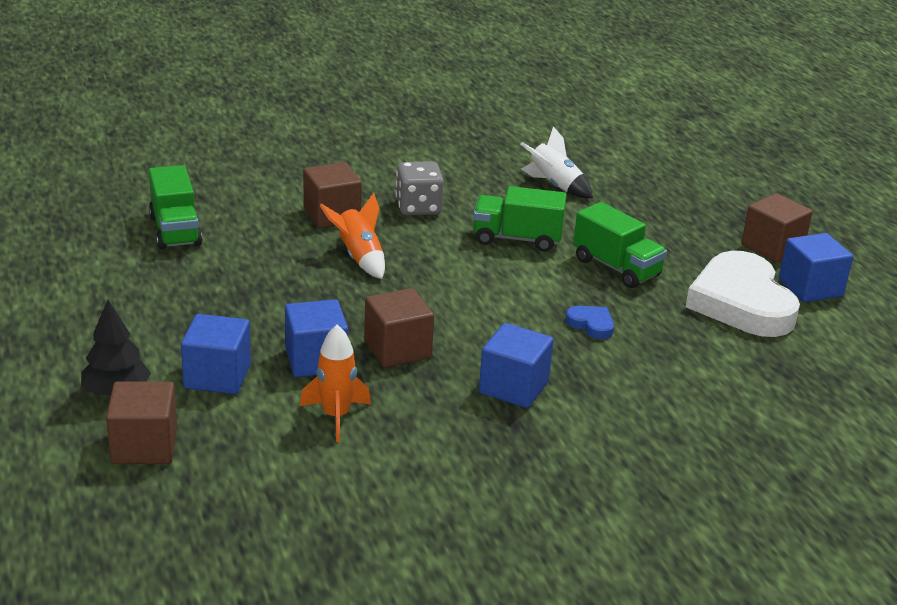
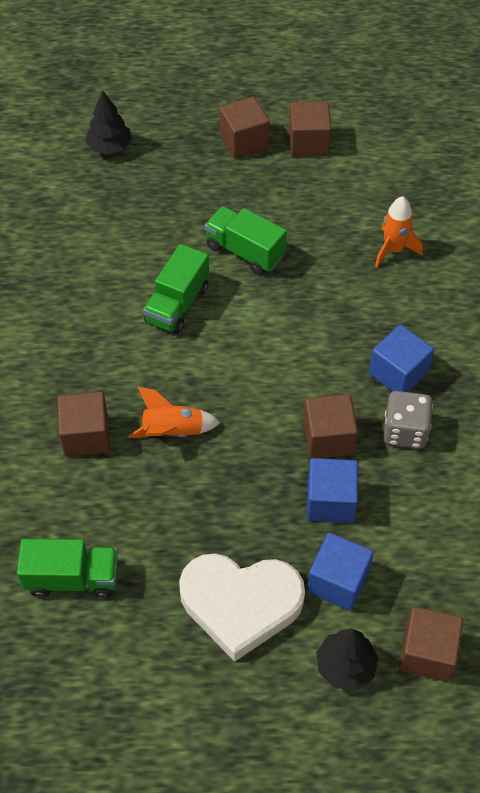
camera: 70 degrees left, 25 degrees up
(336, 416) = (413, 504): orange rocket -> orange rocket (393, 250)
(418, 207) = (96, 363): grey dice -> grey dice (405, 431)
(555, 185) = (92, 248): white rocket -> none
(591, 324) = (324, 296): blue heart -> none
(616, 268) = (245, 251): green truck -> green truck turned 120 degrees counterclockwise
(691, 176) = (110, 147): none -> black tree
(741, 303) = (318, 192): white heart -> white heart (240, 604)
(810, 288) = (308, 143): blue cube -> brown cube

